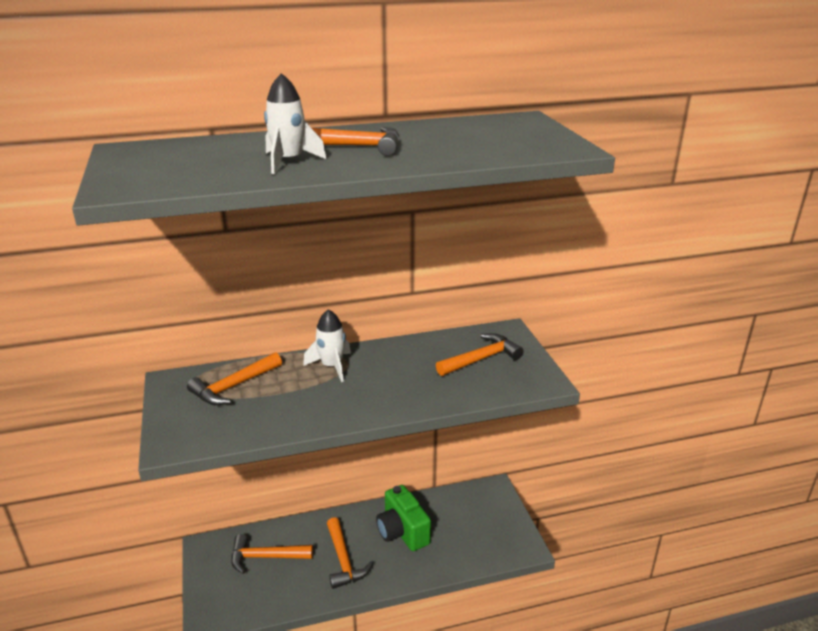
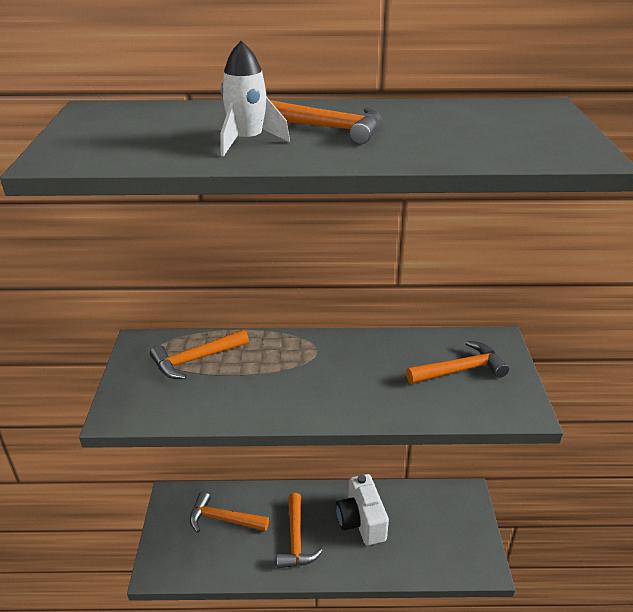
camera: 15 degrees right, 5 degrees up
(332, 366) = (299, 352): white rocket -> none
(402, 532) = (361, 521): green camera -> white camera

